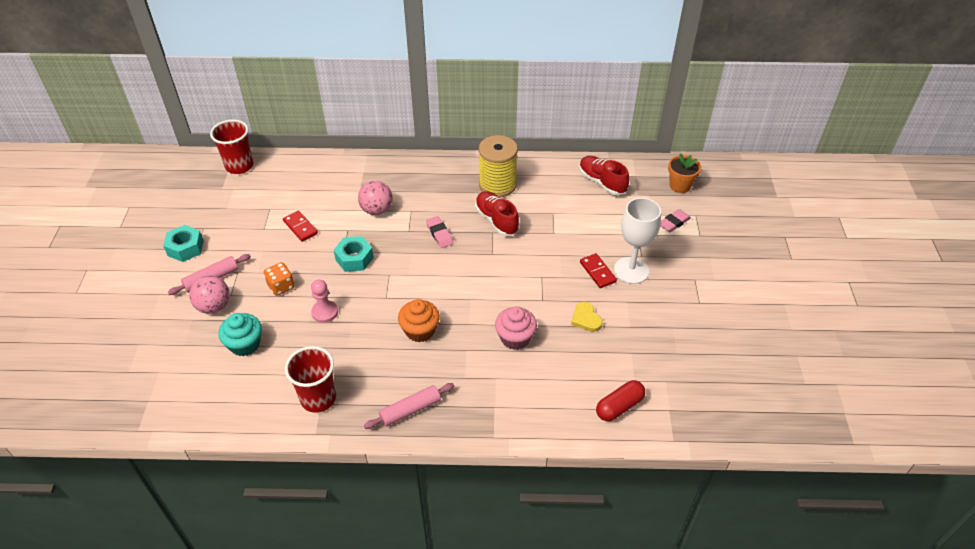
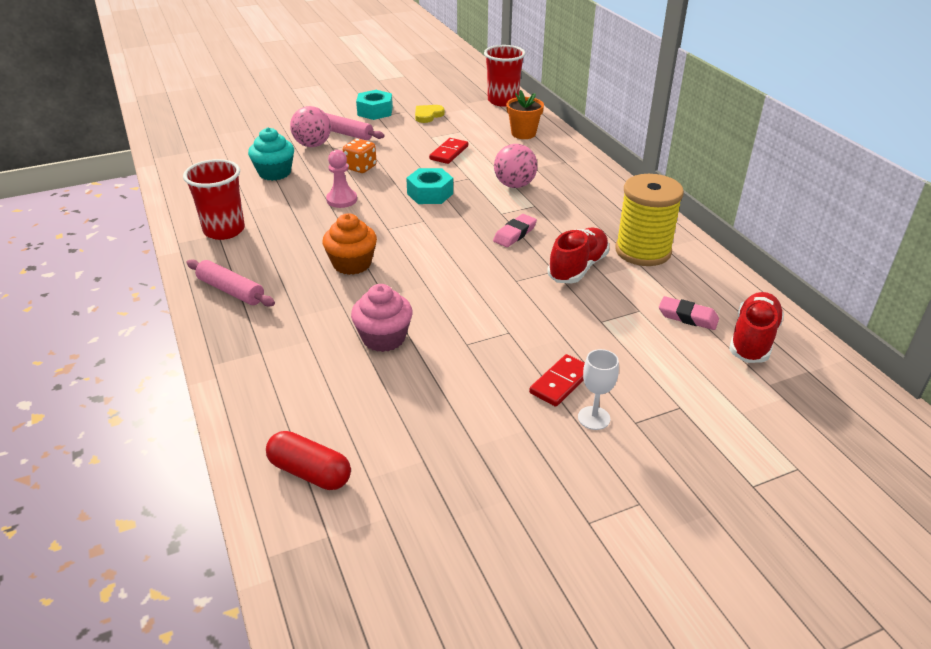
camera: 65 degrees right, 10 degrees down
(586, 319) = (459, 394): yellow heart -> yellow heart (428, 115)
(631, 270) = (594, 418): white goblet -> white goblet, size x0.53
(673, 223) = (748, 443): pink eraser -> pink eraser (687, 317)
(680, 186) = (848, 430): orange flower pot -> orange flower pot (523, 133)

